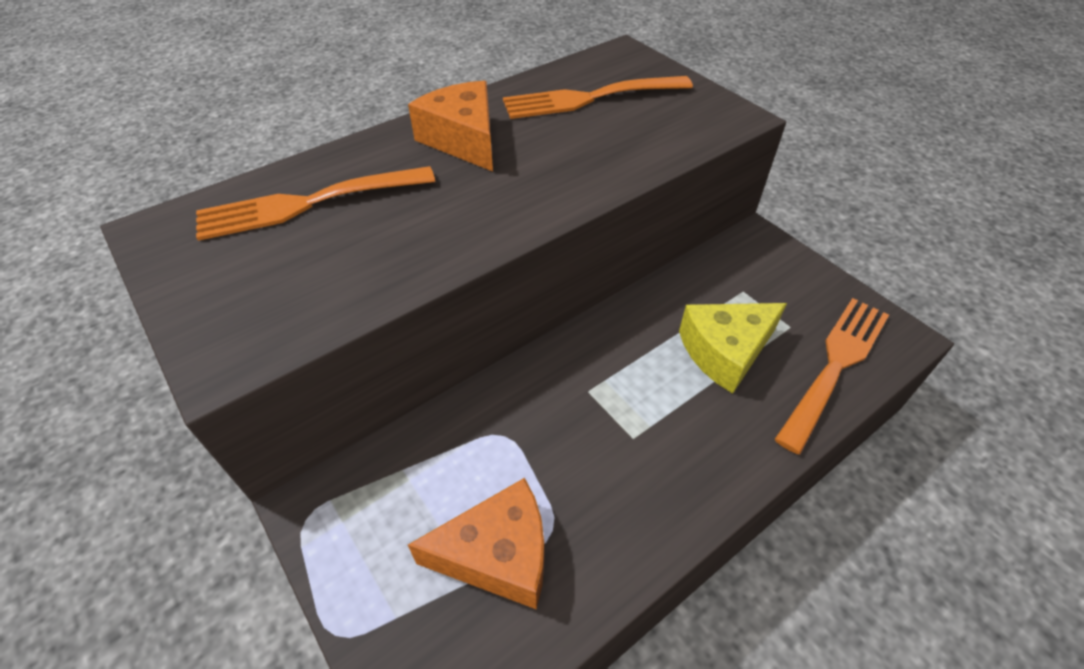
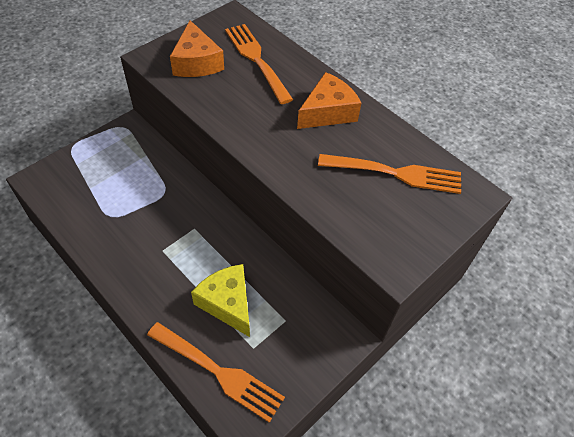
camera: 80 degrees right, 5 degrees up
(498, 555) = (100, 196): orange cheese -> orange cheese (196, 62)
(590, 98) = (396, 173): orange fork -> orange fork turned 120 degrees clockwise

